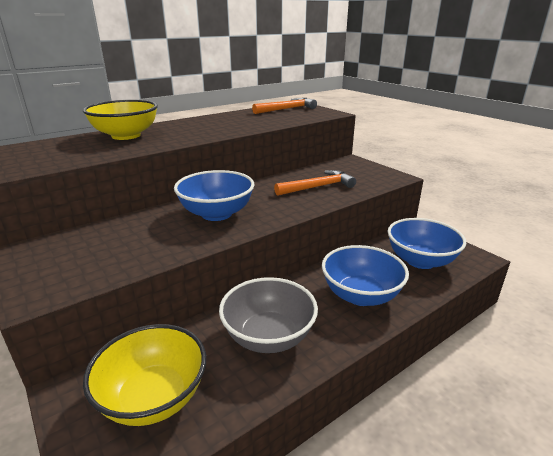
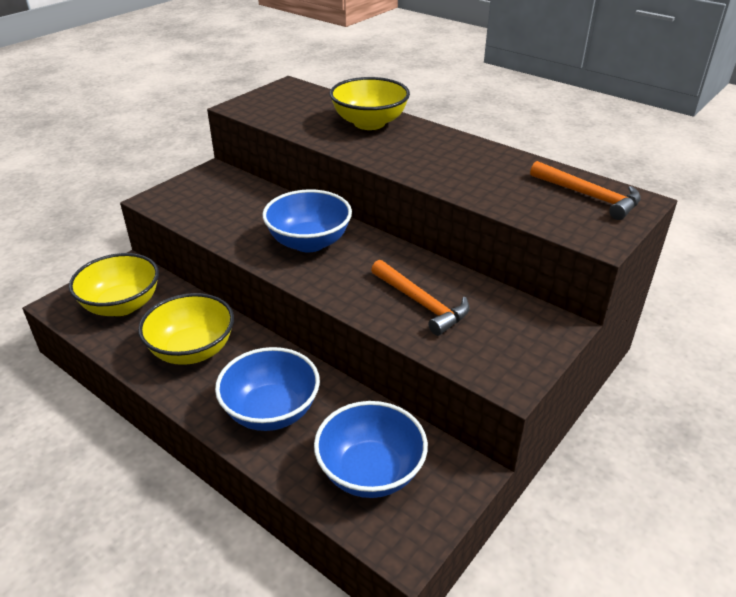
camera: 75 degrees right, 10 degrees up
(268, 336) = (192, 350): grey bowl -> yellow bowl

